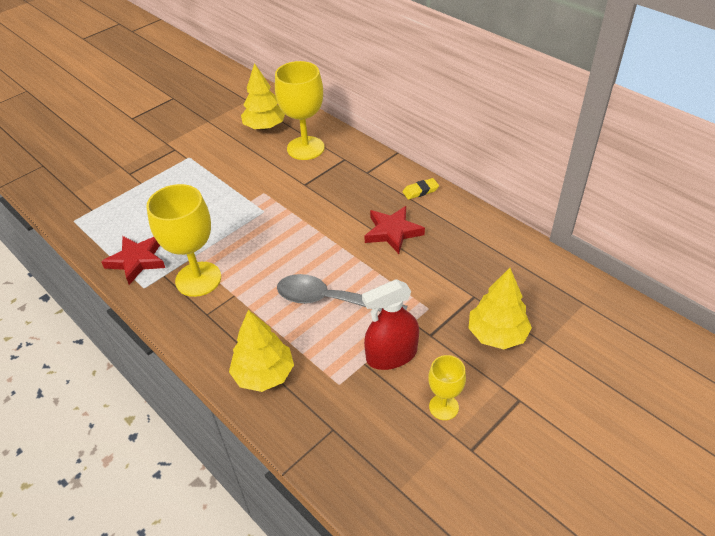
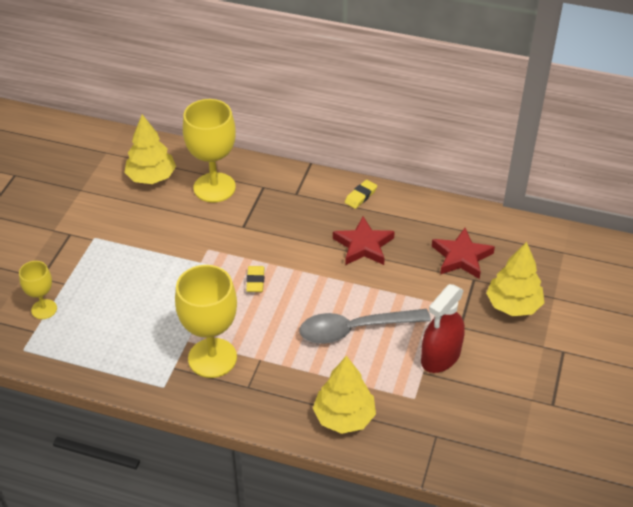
camera: 30 degrees left, 0 degrees up
(137, 261) = (133, 364): red star -> red star (461, 257)
(280, 230) = (255, 281): none -> yellow eraser
(443, 407) = (510, 381): yellow goblet -> yellow goblet (44, 309)

